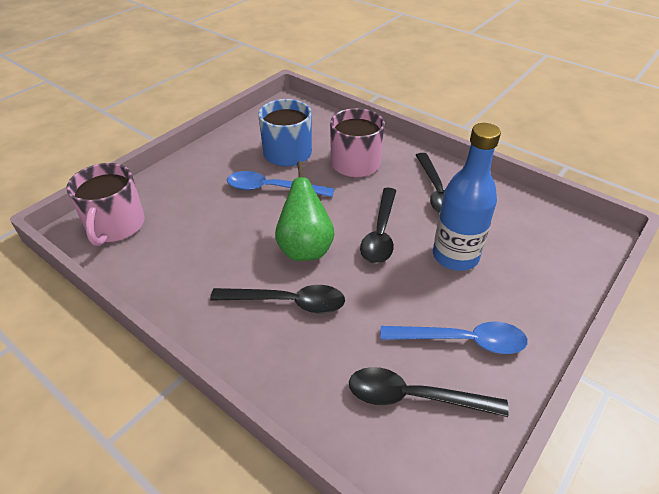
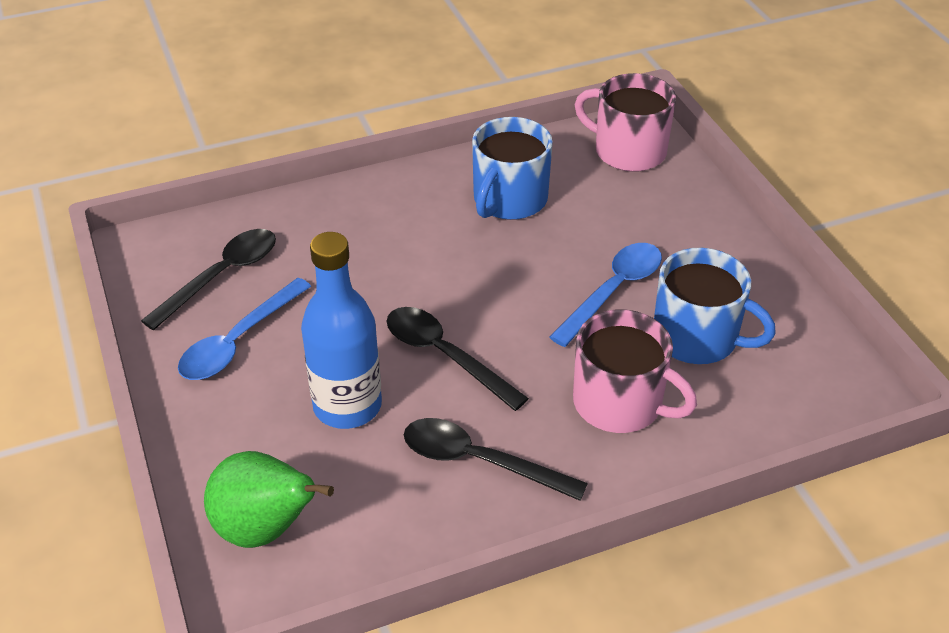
camera: 120 degrees right, 0 degrees up
(208, 264) = (509, 200): none -> blue mug
(288, 302) = (404, 238): black spoon -> none
(305, 248) = (473, 279): green pear -> green pear (266, 529)

